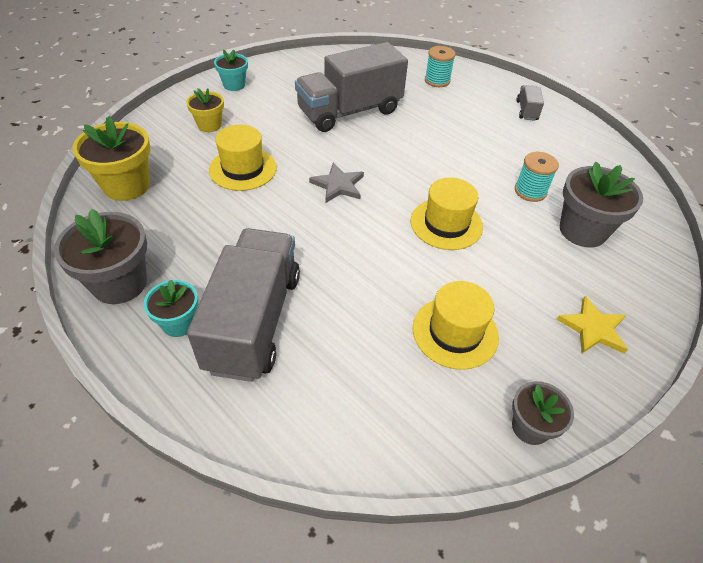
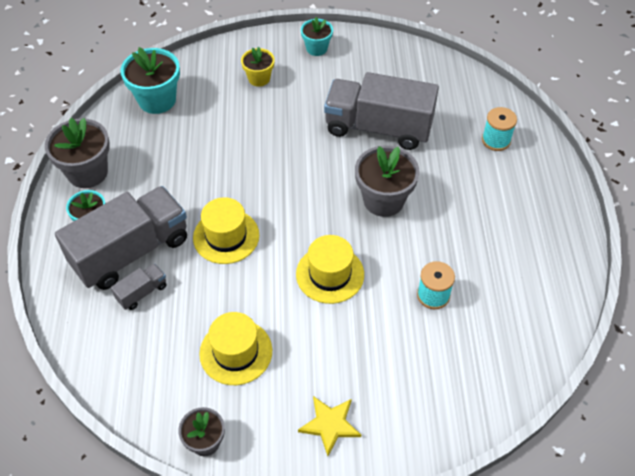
camera: 45 degrees right, 5 degrees up
(127, 186) = (157, 100): yellow flower pot -> turquoise flower pot
(243, 169) = (241, 132): yellow hat -> yellow hat (226, 236)
(338, 185) = (291, 189): grey star -> none
(526, 111) = (540, 222): grey truck -> grey truck (142, 292)
(582, 230) = (429, 356): grey flower pot -> grey flower pot (383, 200)

